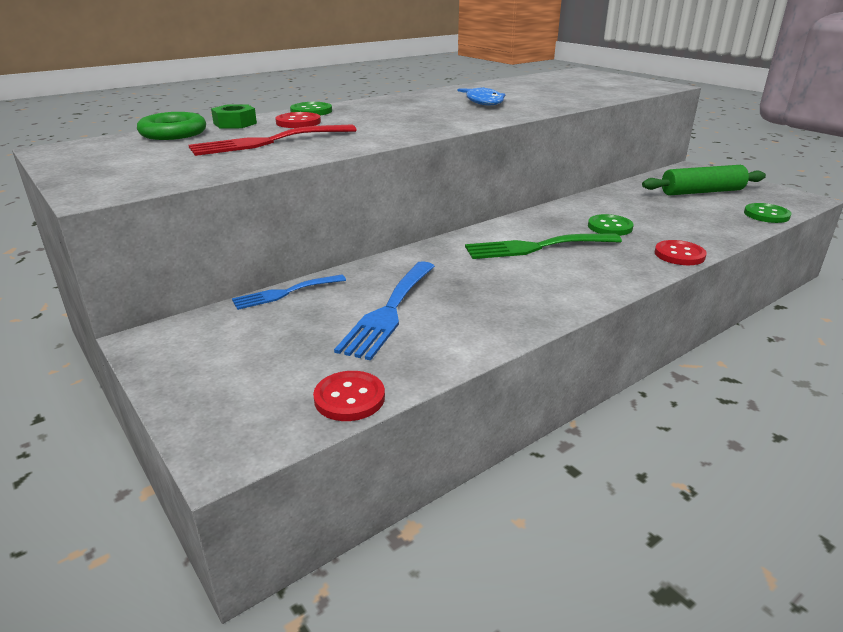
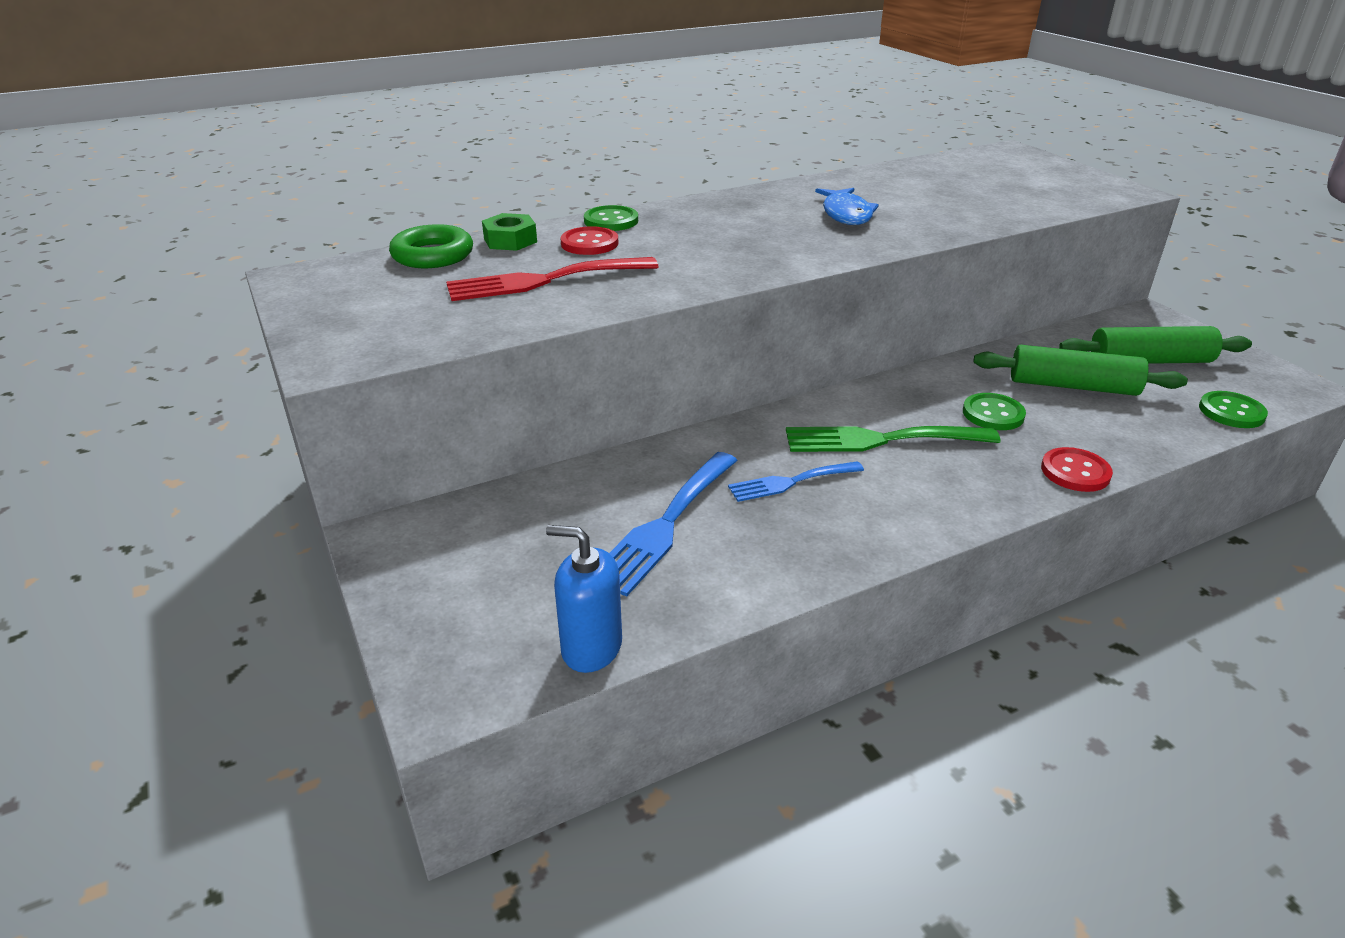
camera: 10 degrees right, 5 degrees up
(285, 293) = (545, 483): blue fork -> blue fork (790, 482)
(349, 398) = (591, 647): red button -> blue soap dispenser
(657, 208) = (1072, 386): none -> green rolling pin

